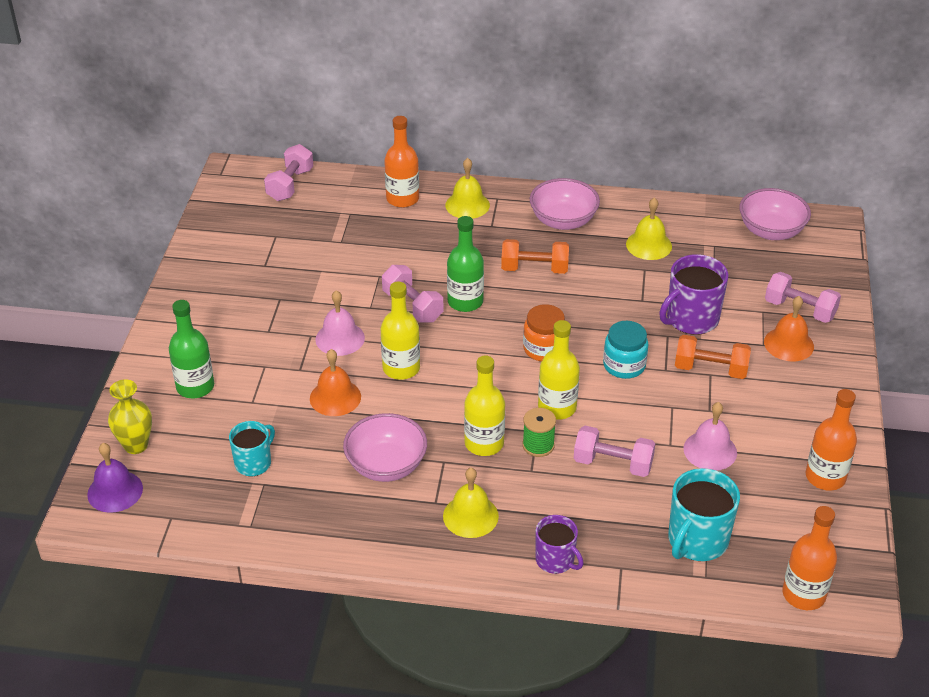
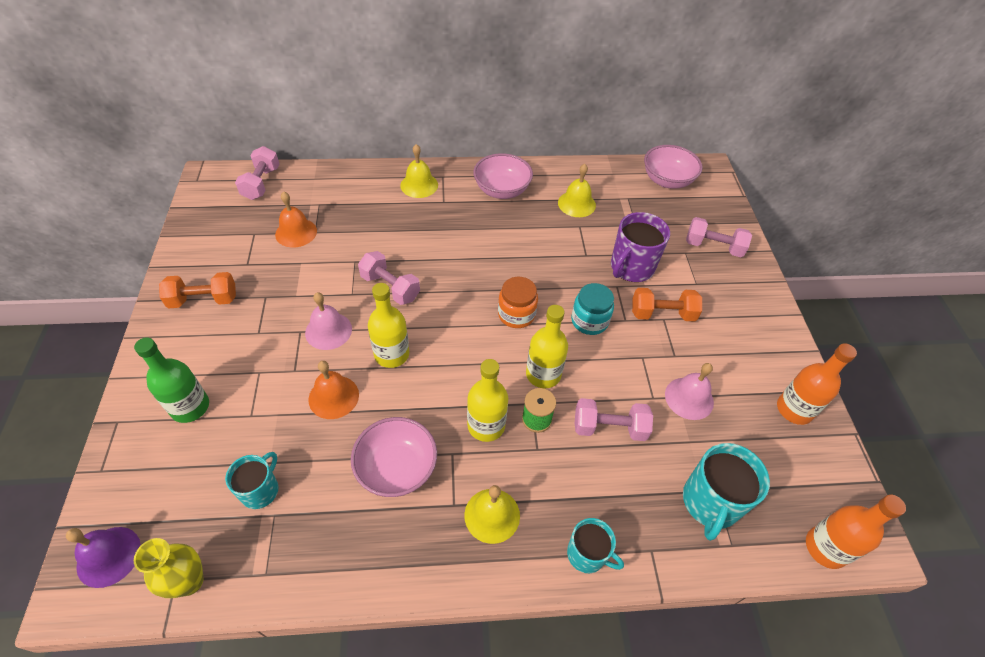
camera: 15 degrees left, 10 degrees up
(136, 445) = (130, 490): yellow vase -> yellow vase (189, 581)
(402, 199) = (362, 185): orange bottle -> none
(465, 301) = (436, 276): green bottle -> none
(534, 269) = (489, 237): orange dumbbell -> orange dumbbell (203, 300)
(555, 560) = (587, 554): purple mug -> turquoise mug
(788, 344) = (716, 280): orange bell -> orange bell (296, 232)

